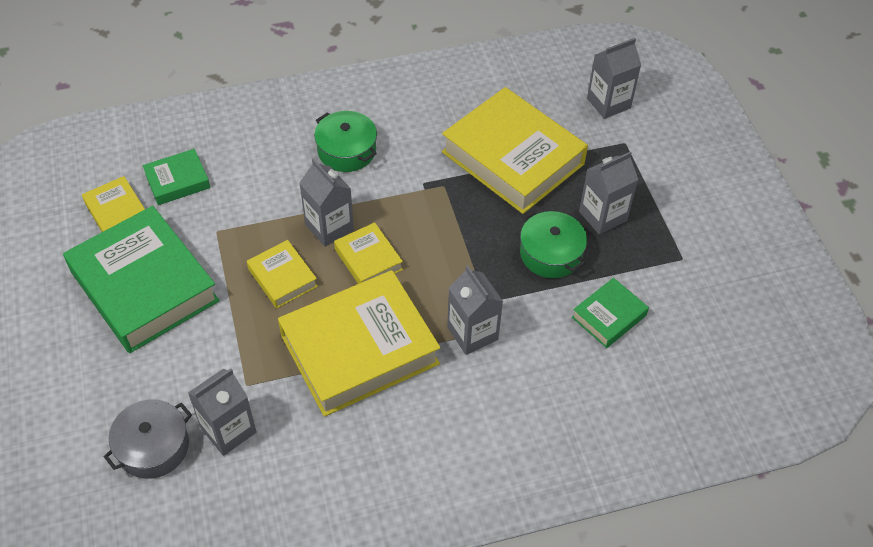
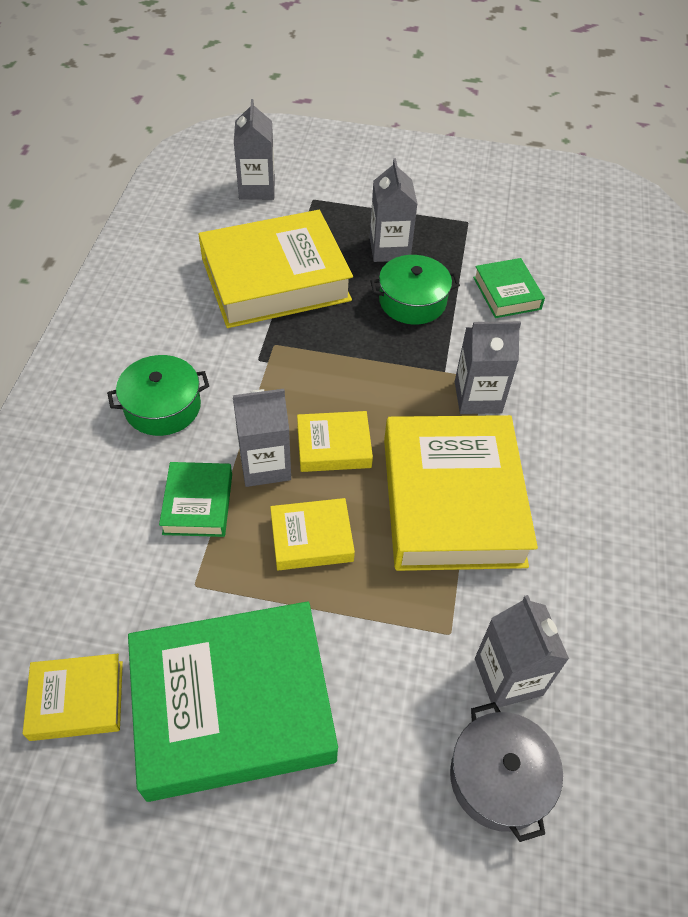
camera: 65 degrees left, 0 degrees up
(177, 181) = (77, 602): green book -> green book (198, 503)

